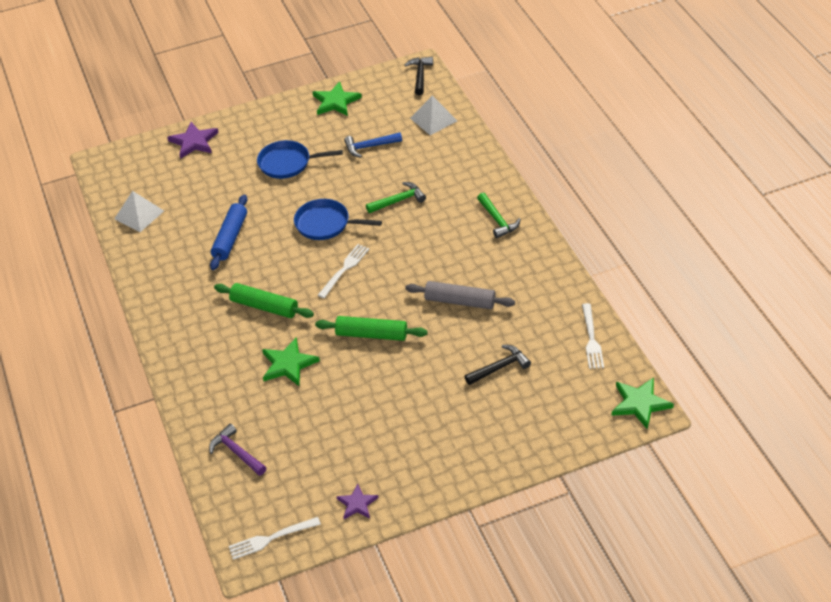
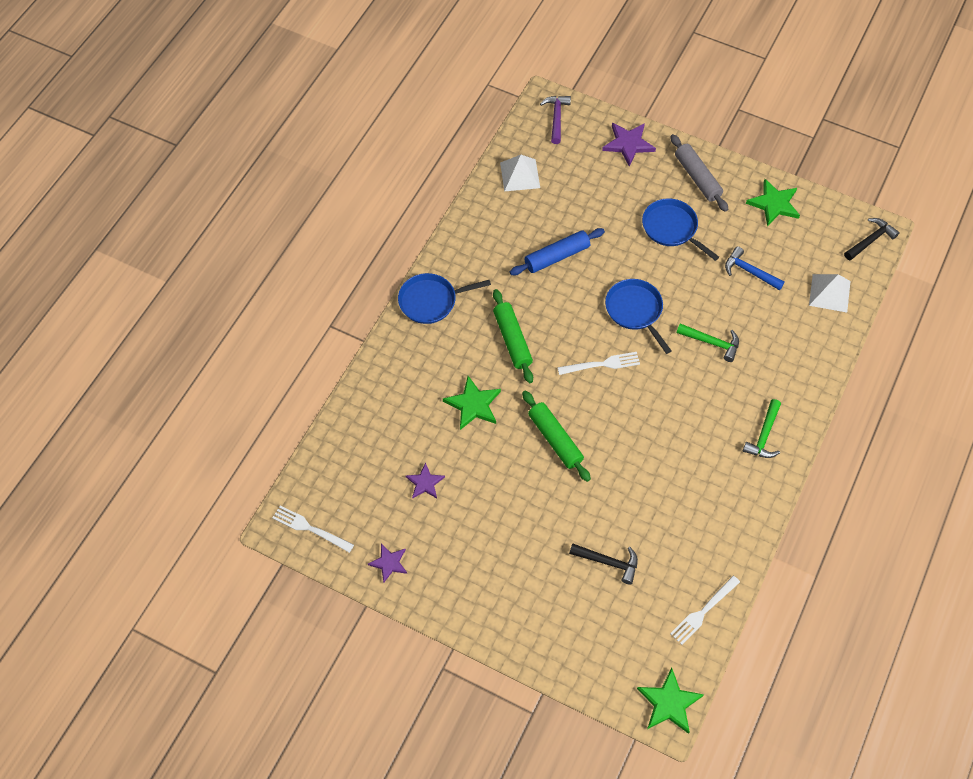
camera: 45 degrees right, 15 degrees up
(173, 334) = (431, 301): none -> blue pan
(236, 452) = (363, 439): purple hammer -> purple hammer (556, 117)
(317, 436) = (425, 483): none -> purple star
(460, 301) = (649, 477): grey rolling pin -> grey rolling pin (697, 177)

